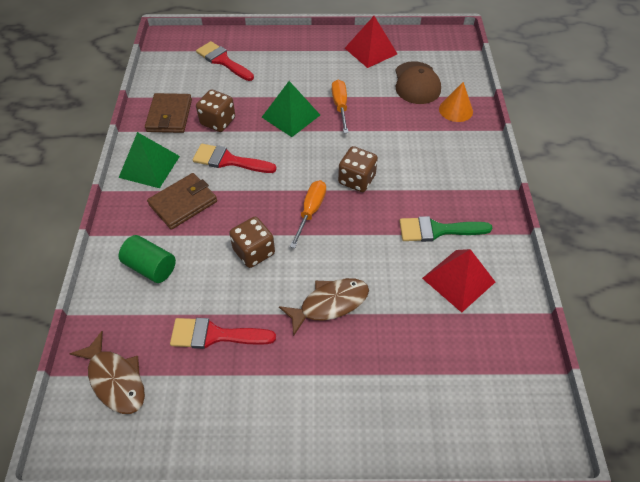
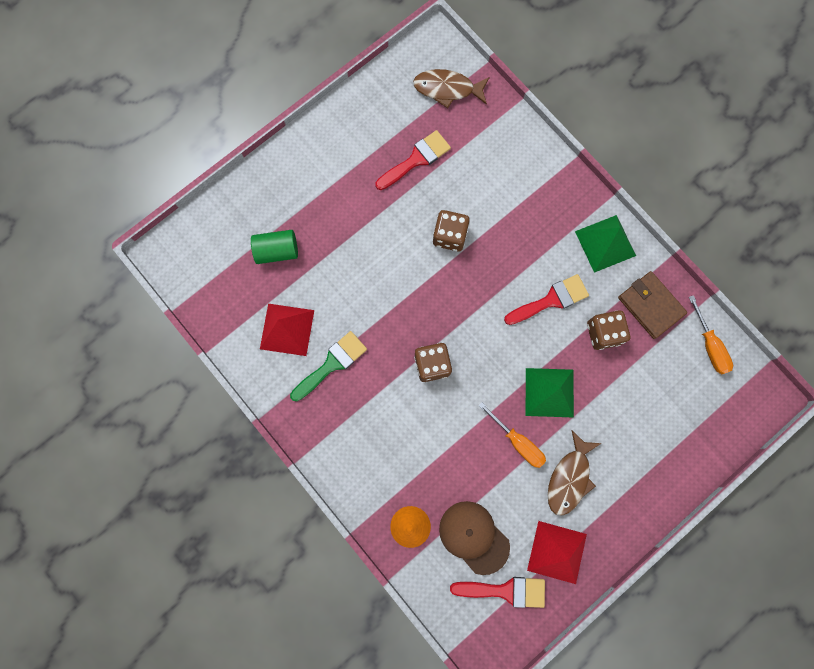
camera: 140 degrees right, 25 degrees up
(151, 267) = (507, 168): green cylinder -> green cylinder (277, 251)
(183, 203) = (542, 233): brown wallet -> none
(223, 61) = (681, 412): red brush -> red brush (505, 590)
(311, 211) = (441, 304): orange screwdriver -> orange screwdriver (709, 345)
(330, 304) = (362, 239): brown fish -> brown fish (569, 478)

